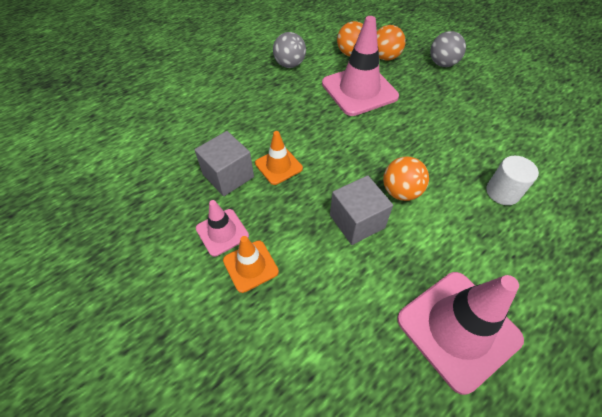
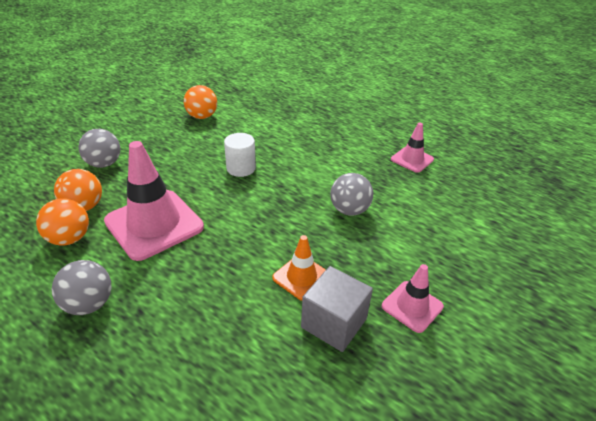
camera: 105 degrees left, 15 degrees down
(250, 266) = (434, 273): orange traffic cone -> none
(357, 221) = (349, 210): grey cube -> grey ball
(401, 192) = (304, 187): orange ball -> orange ball (202, 116)
(458, 329) = (412, 159): pink traffic cone -> pink traffic cone, size x0.53
(502, 192) = (284, 137): white cylinder -> white cylinder (241, 168)

